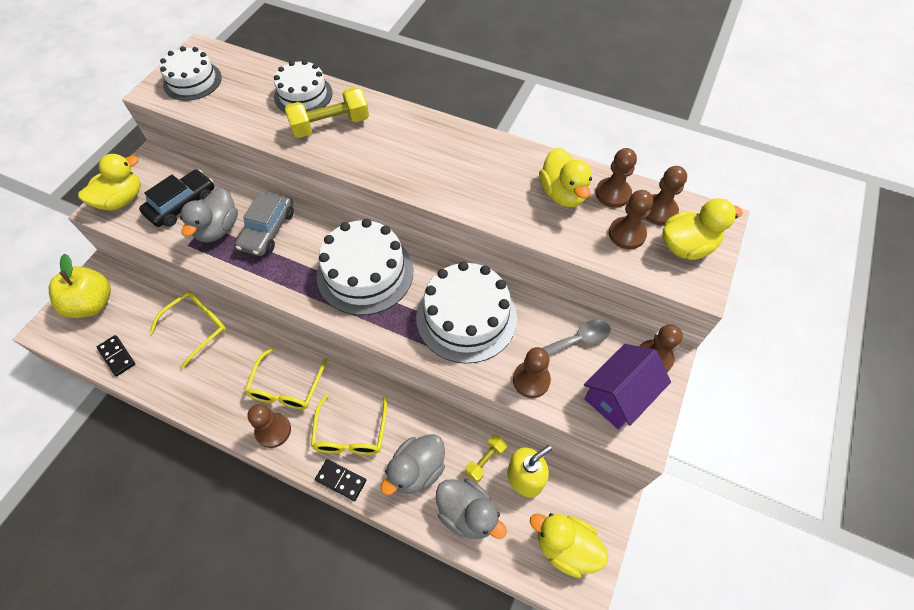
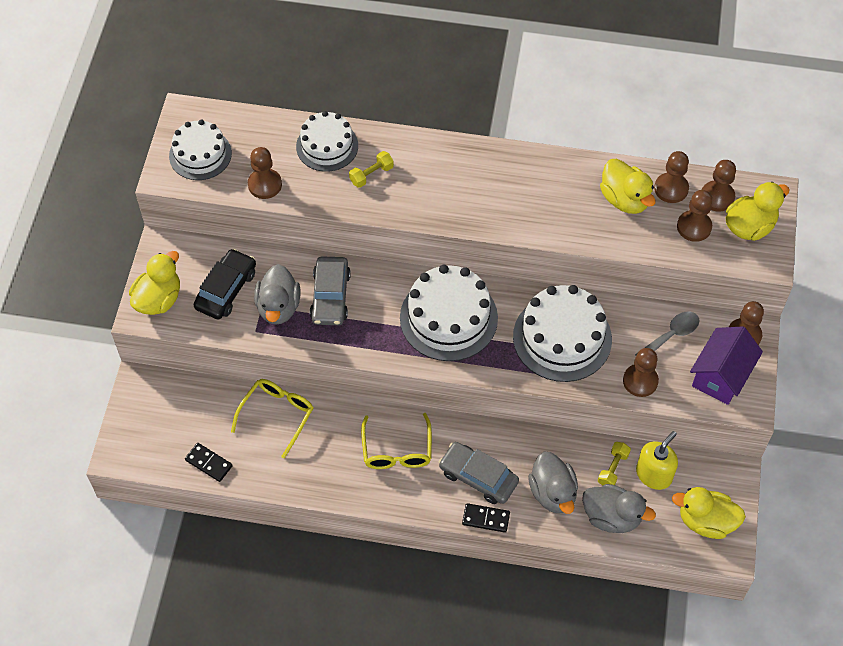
camera: 15 degrees left, 0 degrees up
(92, 304) = (152, 418): yellow apple -> none
(273, 430) = (402, 492): brown pawn -> brown pawn (265, 185)
(330, 125) = (371, 175): yellow dumbbell -> yellow dumbbell, size x0.56
(351, 434) = (478, 477): yellow glasses -> grey car
(417, 470) = (553, 493): grey duck -> grey duck turned 45 degrees counterclockwise

